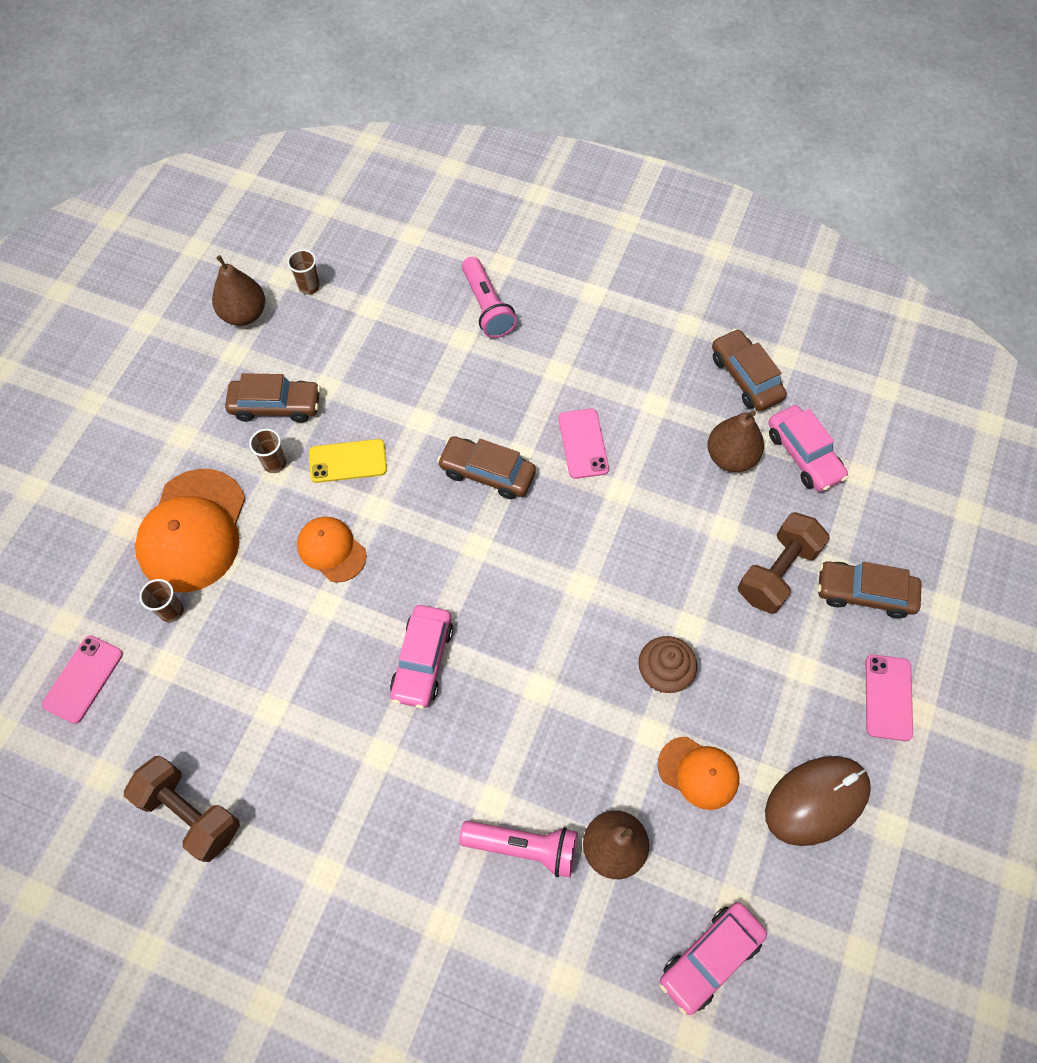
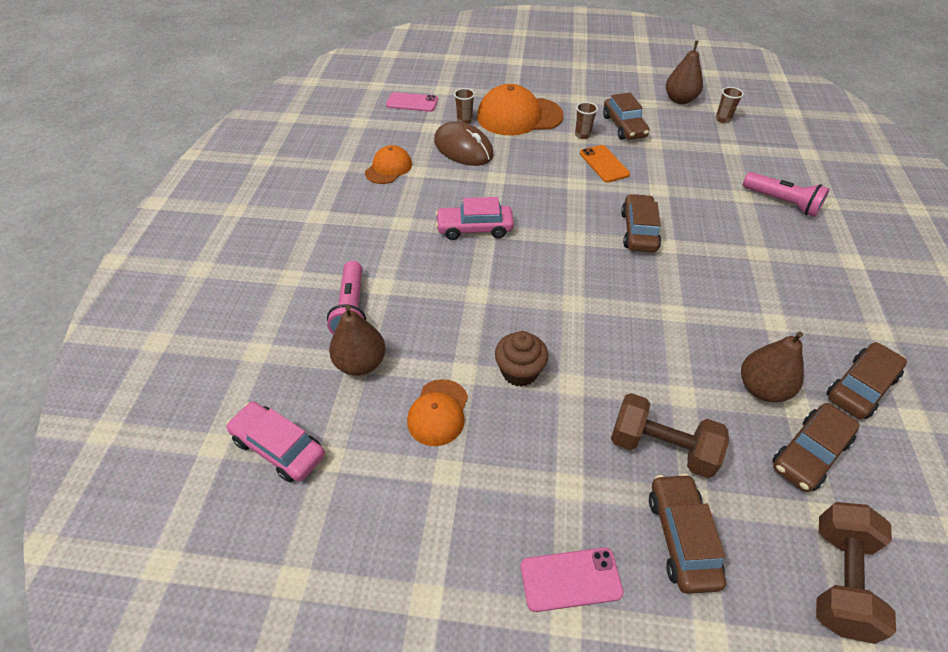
camera: 75 degrees right, 15 degrees down
(190, 813) = (345, 156): brown dumbbell -> brown dumbbell (839, 579)
(331, 550) = (535, 171): orange cap -> orange cap (388, 168)
(348, 461) = (604, 164): yellow phone -> orange phone
(487, 307) = (782, 202): pink flashlight -> pink flashlight turned 105 degrees counterclockwise
(583, 443) = (702, 281): pink phone -> none
(803, 455) = (809, 453): pink car -> brown car
(816, 800) = (437, 518): brown mouse -> brown mouse (463, 148)

